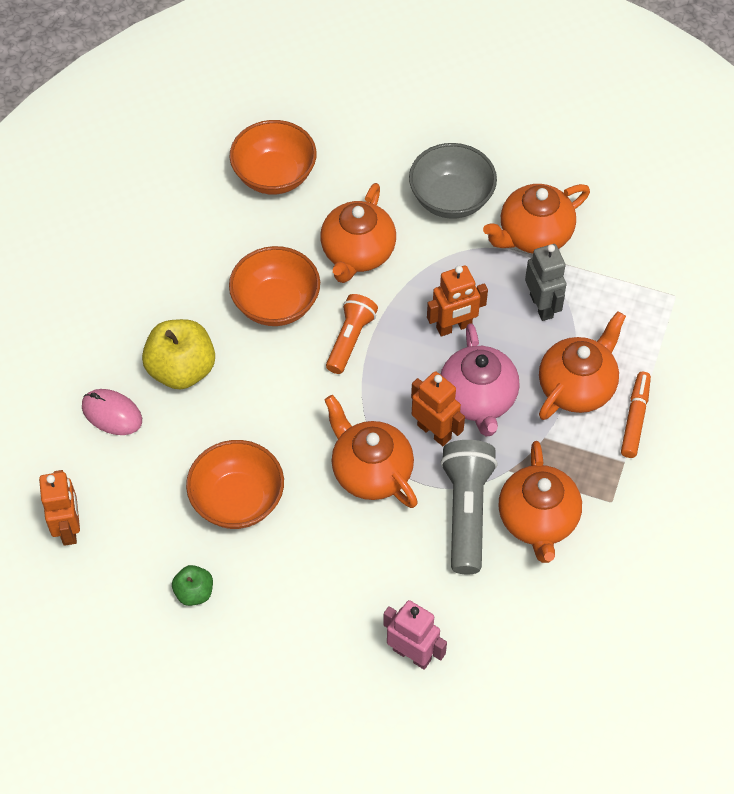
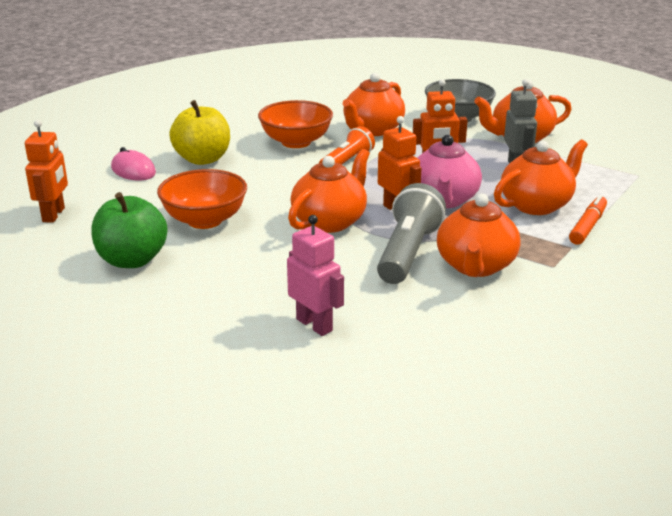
camera: 15 degrees right, 30 degrees down
(194, 592) = (132, 260): green apple -> green apple, size x1.88
(274, 175) = (326, 97): orange bowl -> none
(370, 471) = (330, 221): orange teapot -> orange teapot turned 60 degrees clockwise

